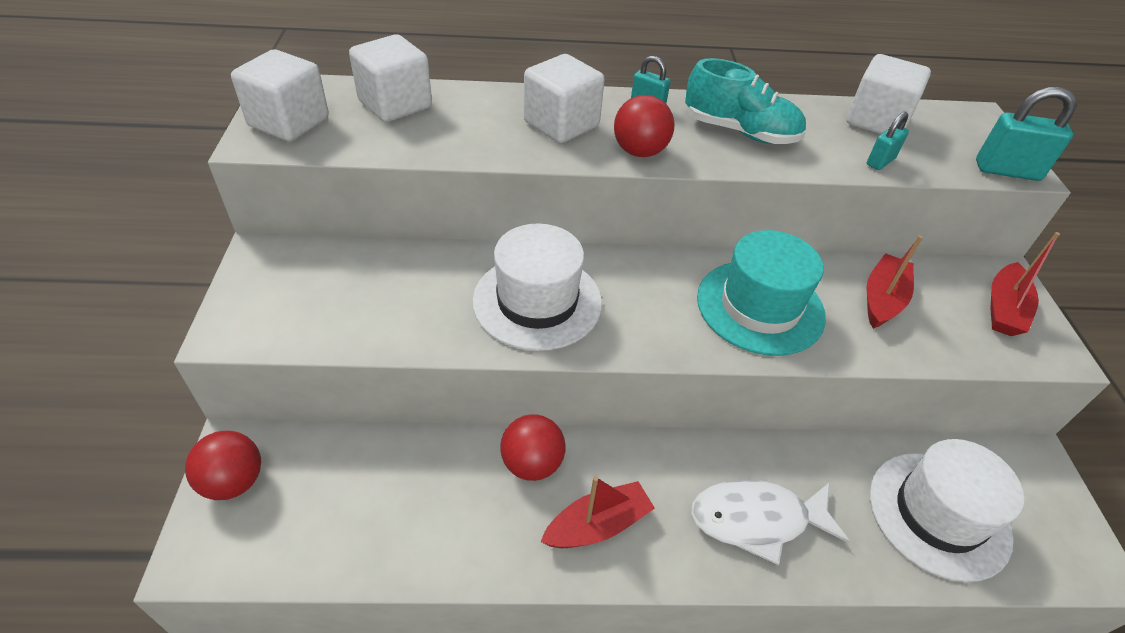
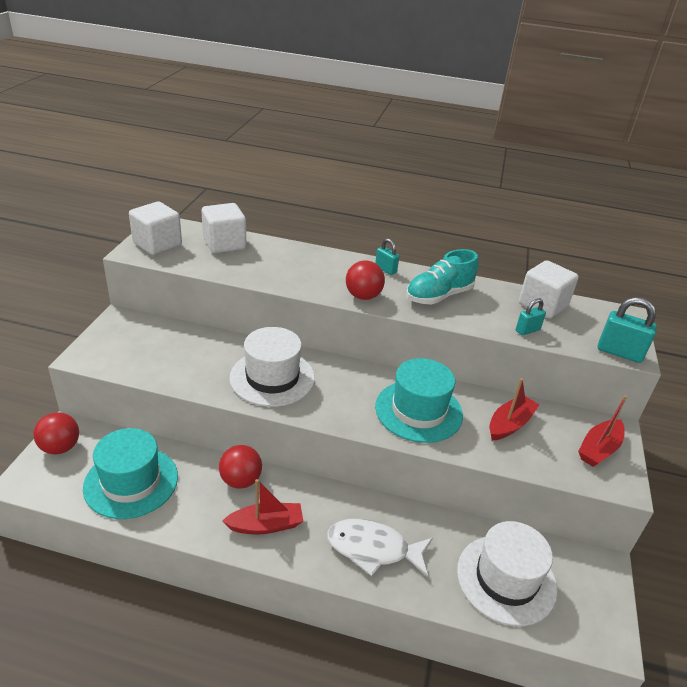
camera: 15 degrees right, 10 degrees down
(370, 510) = (131, 482): none -> turquoise hat
(561, 124) = (321, 272): white cube -> none
(740, 132) = (439, 296): turquoise shoe -> turquoise shoe turned 105 degrees clockwise

